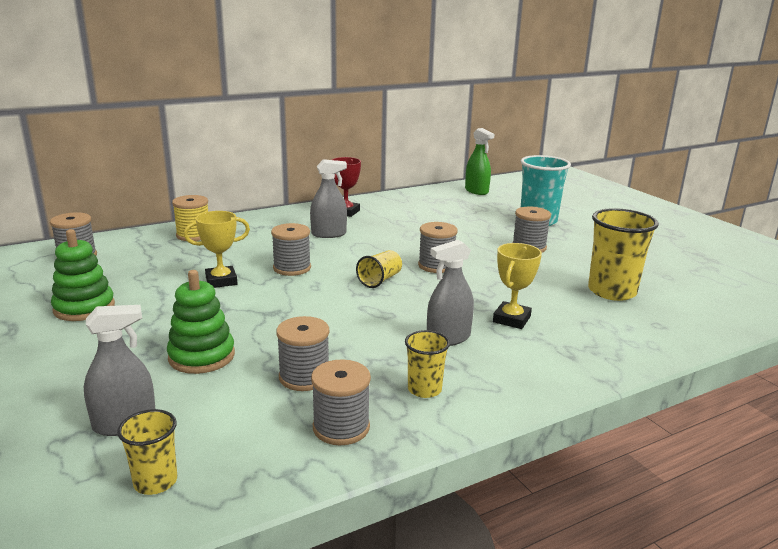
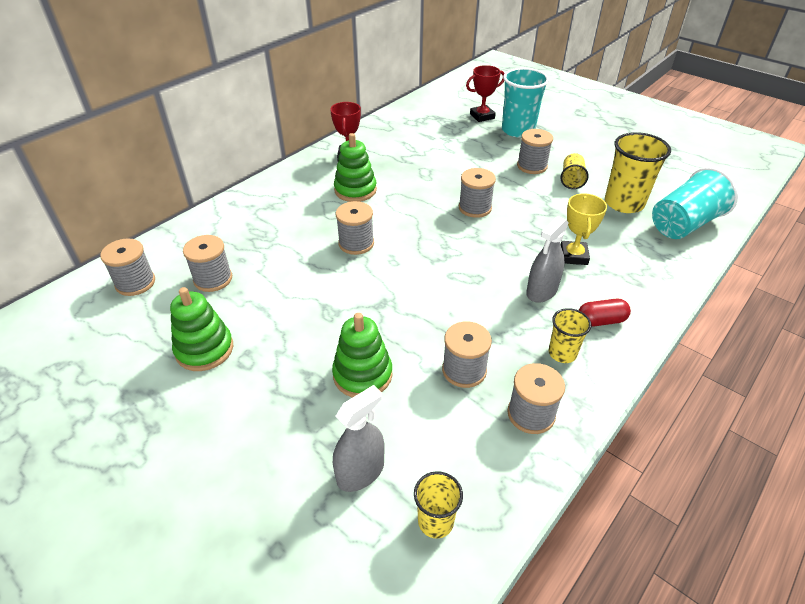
camera: 20 degrees left, 20 degrees up
(141, 266) = (213, 279): none -> grey spool
(193, 235) = (229, 223): yellow spool -> none
(221, 281) = (305, 277): yellow trophy -> none
(329, 234) = (355, 190): grey spray bottle -> green stacking toy
(380, 280) = (442, 238): yellow cup -> yellow cup (571, 180)
(476, 191) = (442, 102): green spray bottle -> none
(495, 375) = (601, 321): none -> red capsule
(508, 206) = (482, 116): none -> red trophy
(674, 321) = (684, 224): none -> turquoise cup

